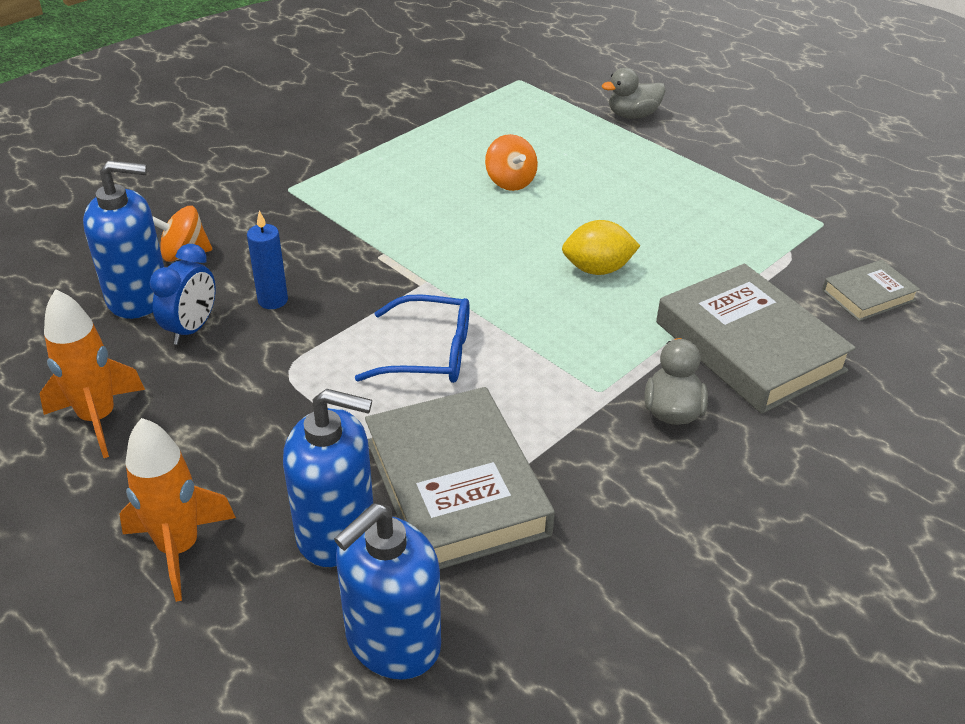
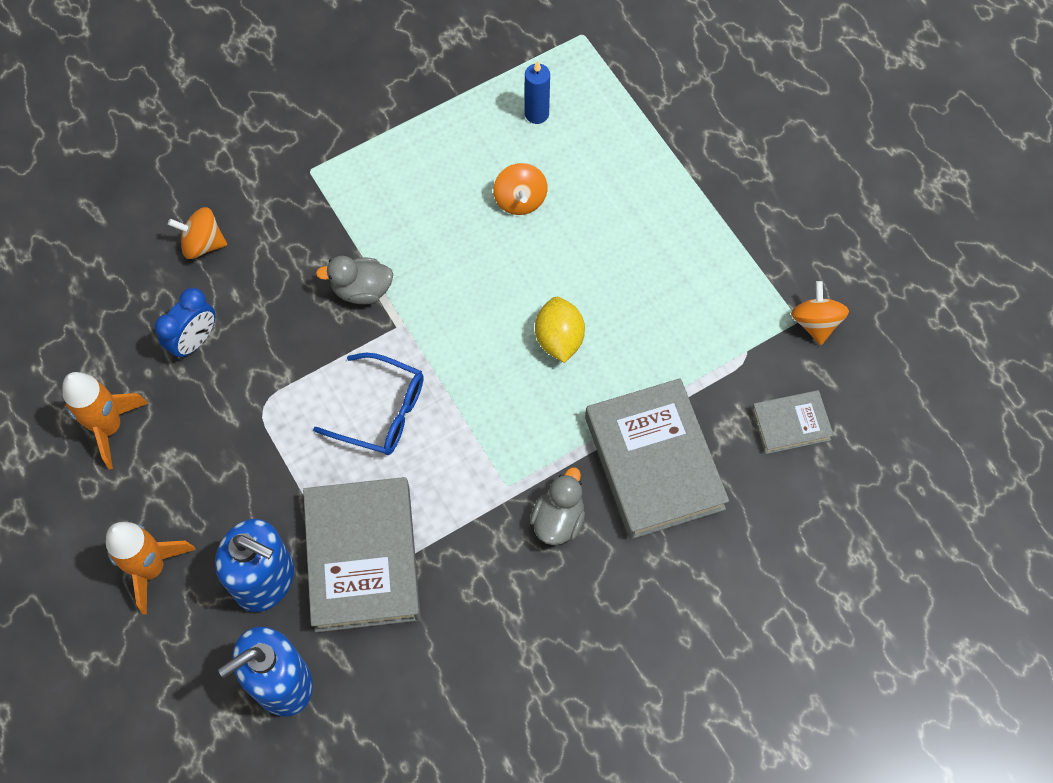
camera: 15 degrees right, 25 degrees up
(139, 297) = (157, 292): blue soap dispenser -> none
(273, 300) = (267, 320): blue candle -> blue candle (536, 114)
(597, 269) = (559, 339): yellow lemon -> yellow lemon turned 75 degrees clockwise
(632, 115) = (679, 117): grey duck -> grey duck (362, 290)
(841, 222) = (815, 323): none -> orange spinning top

